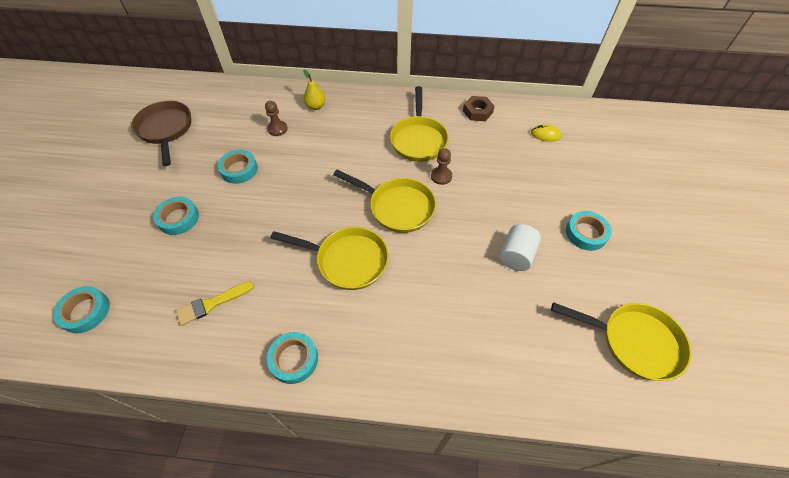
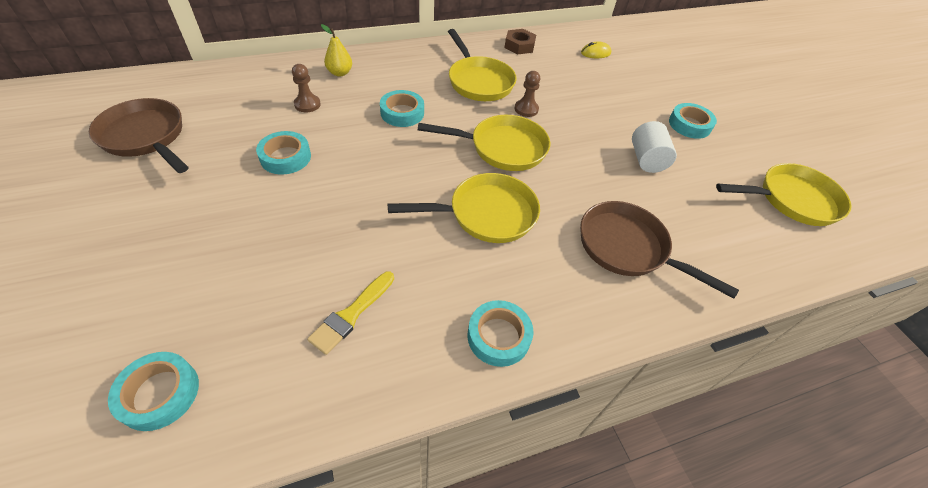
camera: 30 degrees left, 5 degrees down
(178, 218) = (235, 233): turquoise tape -> turquoise tape (402, 113)
(439, 329) = (627, 248): none -> brown pan

